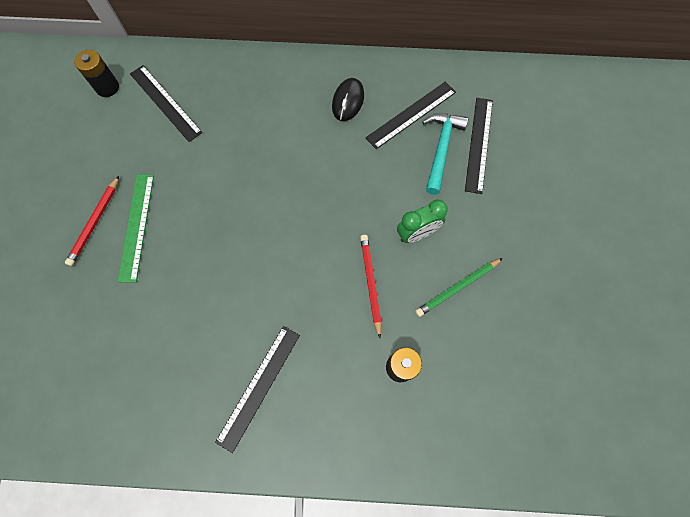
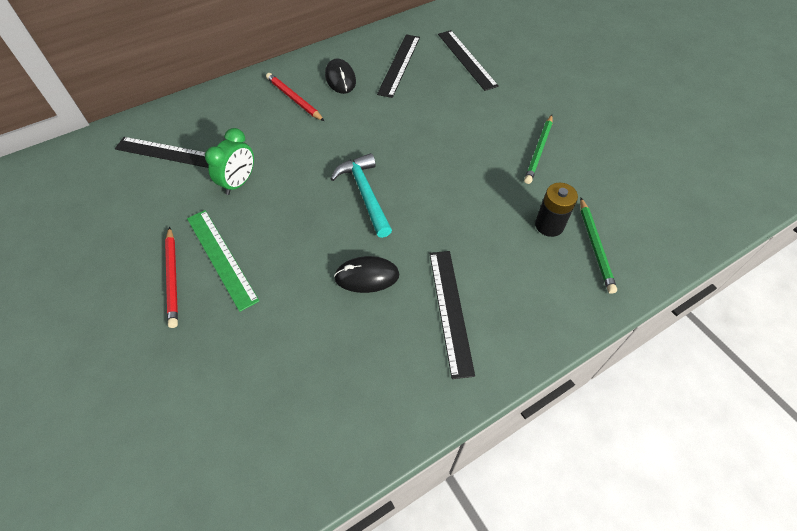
camera: 35 degrees left, 15 degrees down
(107, 87) = (98, 169): black battery -> none
(222, 314) = (367, 276): none -> black mouse
(370, 283) = (472, 184): red pencil -> red pencil (294, 99)
(417, 233) = (475, 133): green clock -> green clock (239, 183)
(420, 414) = (595, 246): none -> green pencil
(441, 149) = (442, 75): turquoise hammer -> turquoise hammer (365, 194)

